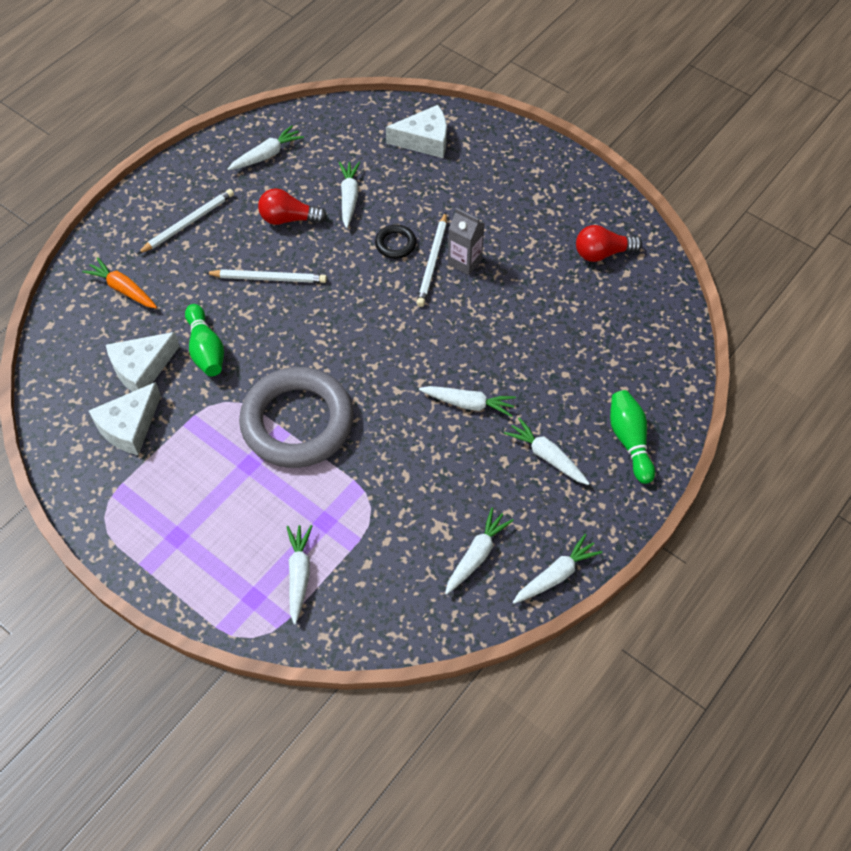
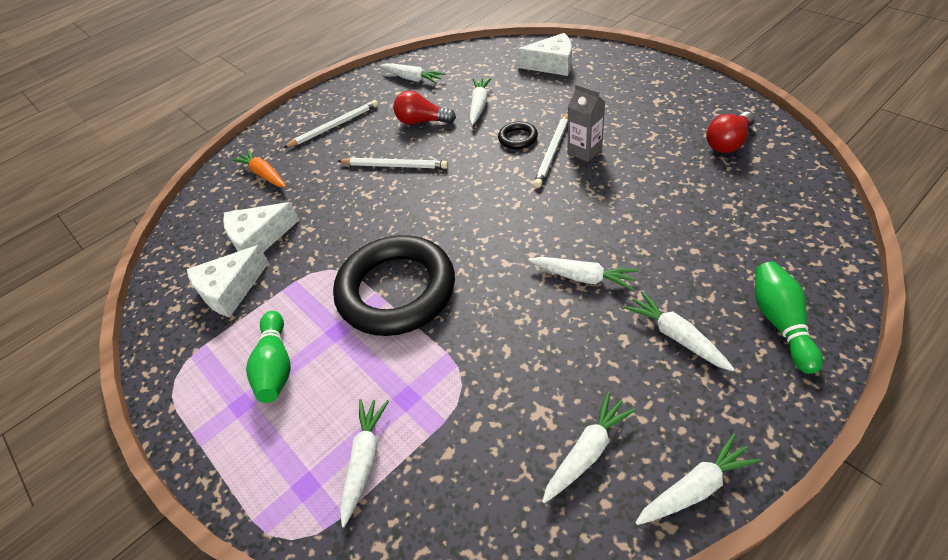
camera: 15 degrees right, 10 degrees down
(206, 349) = (322, 223): green bowling pin -> green bowling pin (276, 366)
(266, 155) = (412, 79): white carrot -> white carrot turned 60 degrees clockwise
(297, 422) = (396, 290): grey ring -> black ring
(602, 253) = (728, 143): red light bulb -> red light bulb turned 45 degrees counterclockwise

